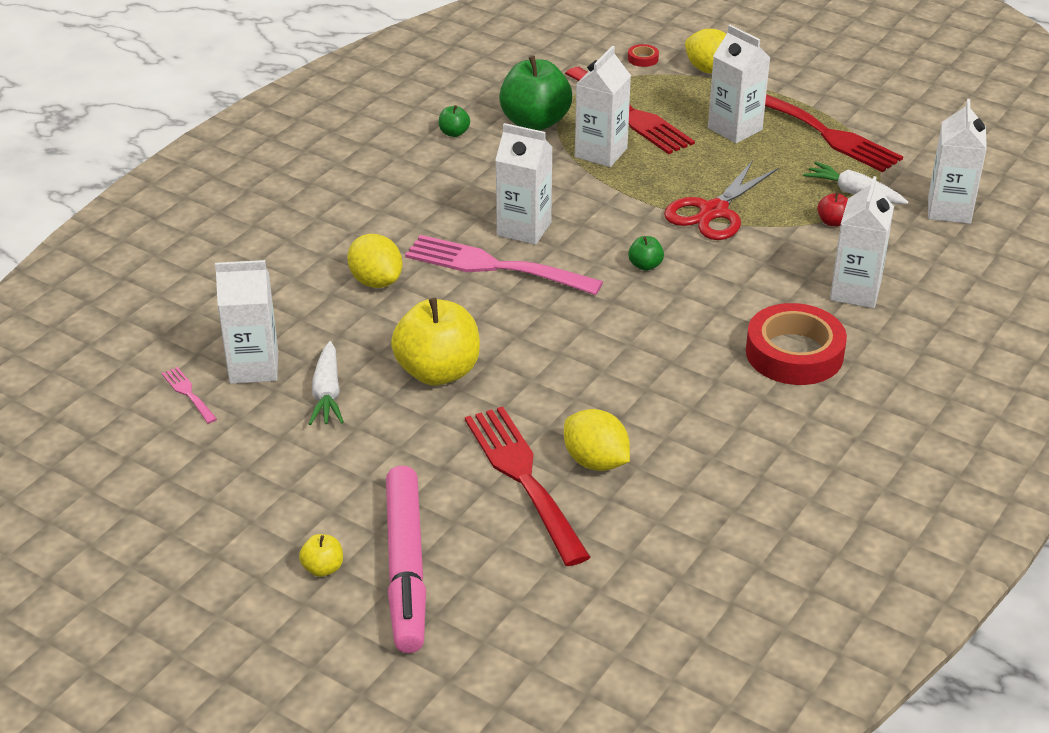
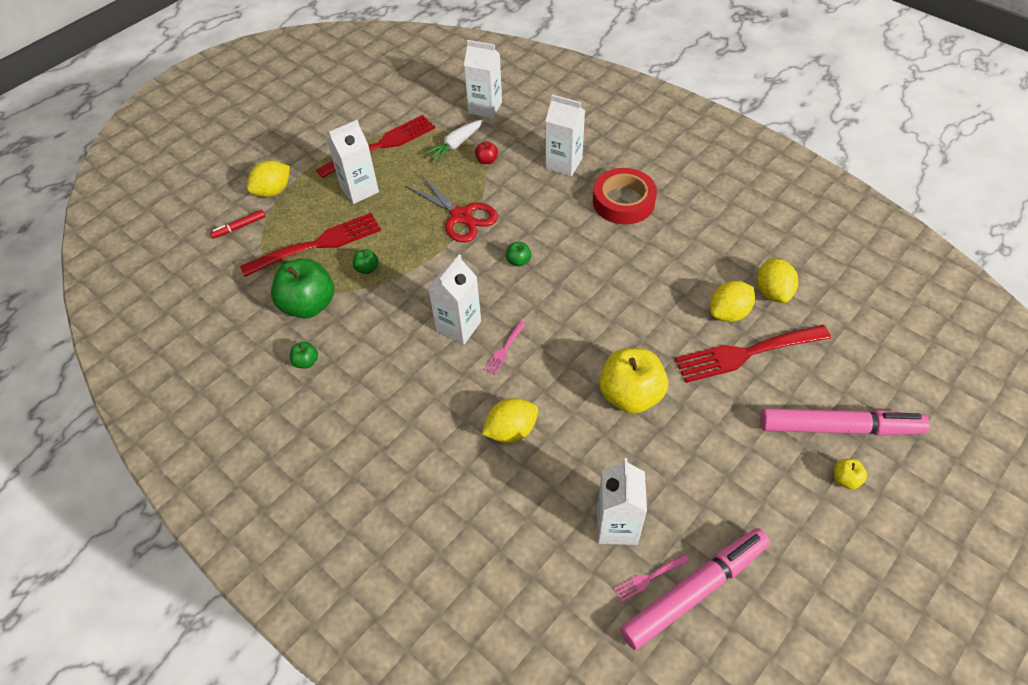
camera: 80 degrees left, 15 degrees up
(171, 429) = (695, 591): none -> pink marker
(327, 393) = (652, 471): white carrot -> none
(494, 266) = (504, 350): pink fork -> pink fork, size x0.43
(601, 153) = (367, 269): white carton -> green apple
(643, 59) = (239, 227): red tape -> red marker
(648, 509) = (772, 292): none -> yellow lemon

